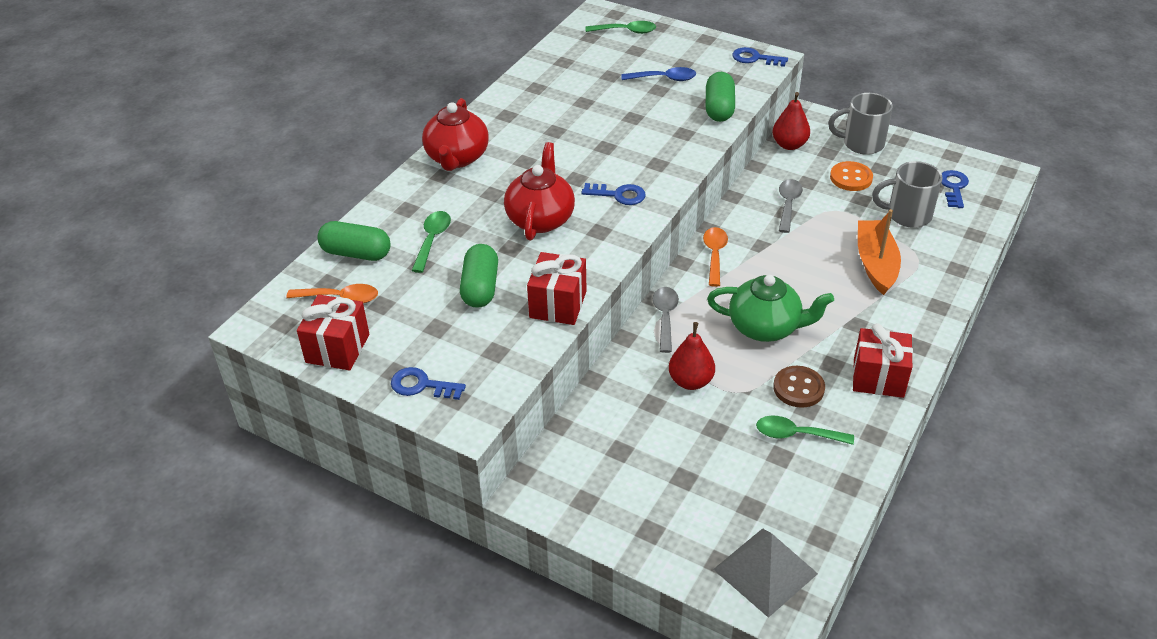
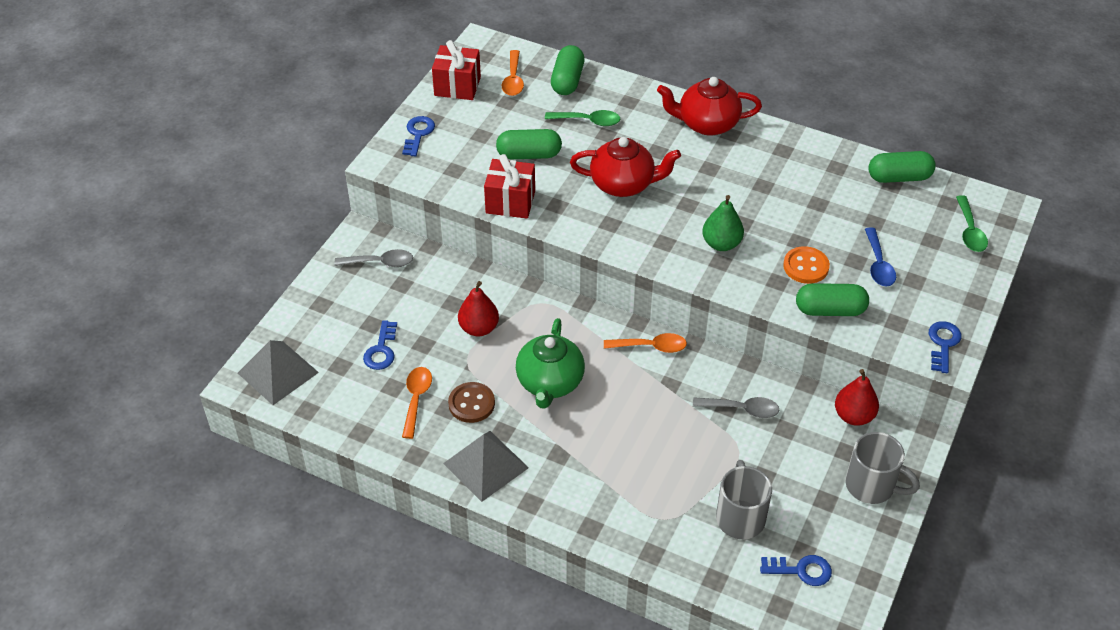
camera: 85 degrees right, 5 degrees up
(555, 57) = (899, 177): none -> green capsule
(618, 195) = (665, 234): blue key -> blue key (381, 350)
(633, 161) = (721, 244): none -> green pear
(665, 317) = (559, 310): grey spoon -> grey spoon (380, 262)
(796, 434) = (416, 399): green spoon -> orange spoon
(851, 178) = (801, 470): orange button -> orange button (806, 266)
(861, 143) = (871, 486): grey mug -> grey mug turned 120 degrees clockwise
(875, 264) = (652, 479): orange boat -> none
(878, 378) = (486, 465): red gift -> grey pyramid

